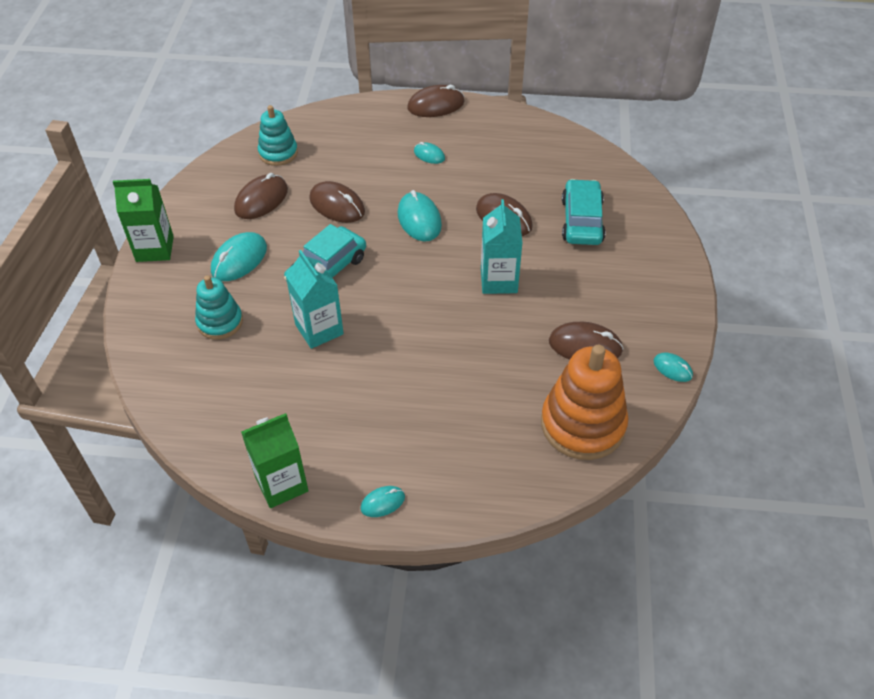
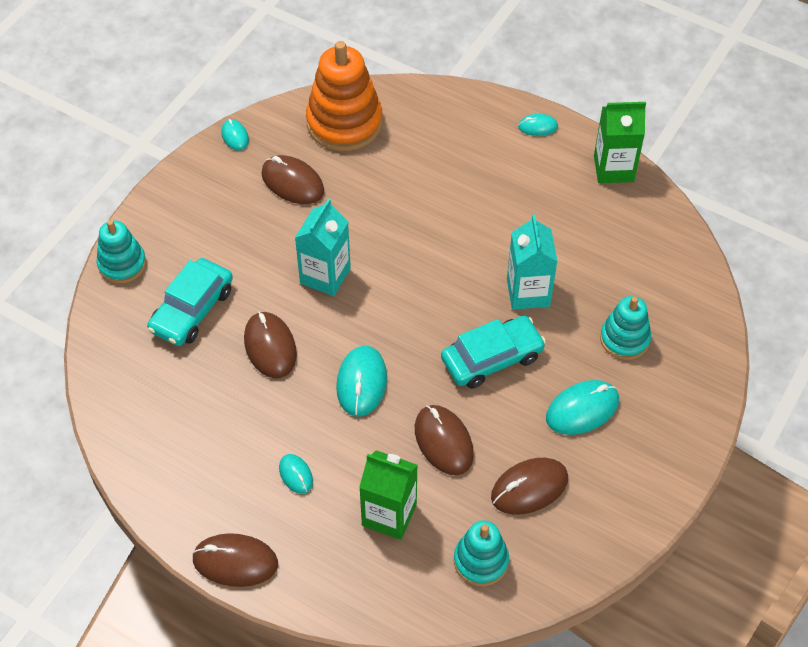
camera: 155 degrees left, 5 degrees up
(155, 249) = (674, 464): green carton -> green carton (389, 515)
(663, 231) = (122, 264): none -> turquoise stacking toy

